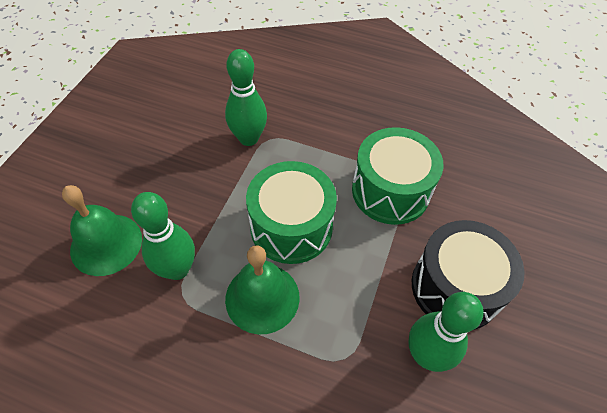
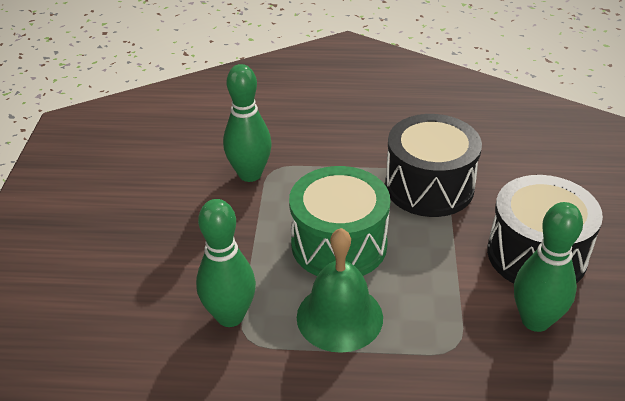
camera: 15 degrees left, 15 degrees down
(106, 244) = (133, 314): green bell -> none
(390, 191) = (429, 186): green drum -> black drum

